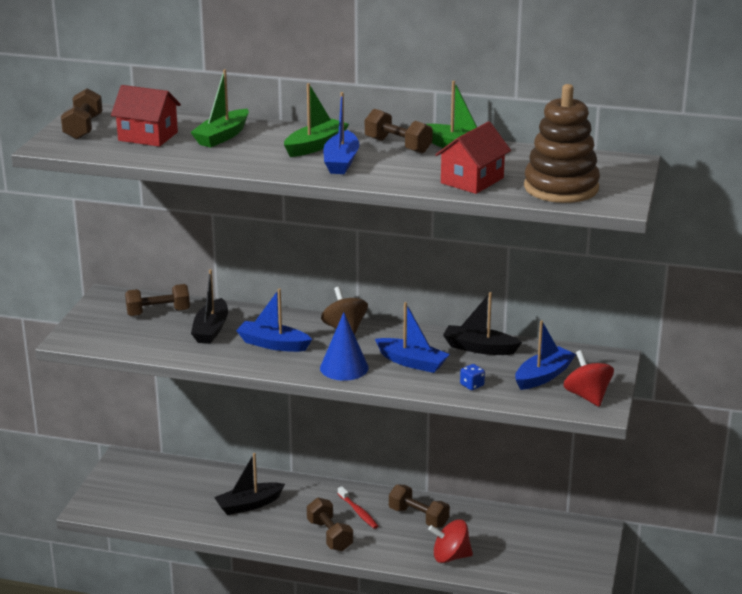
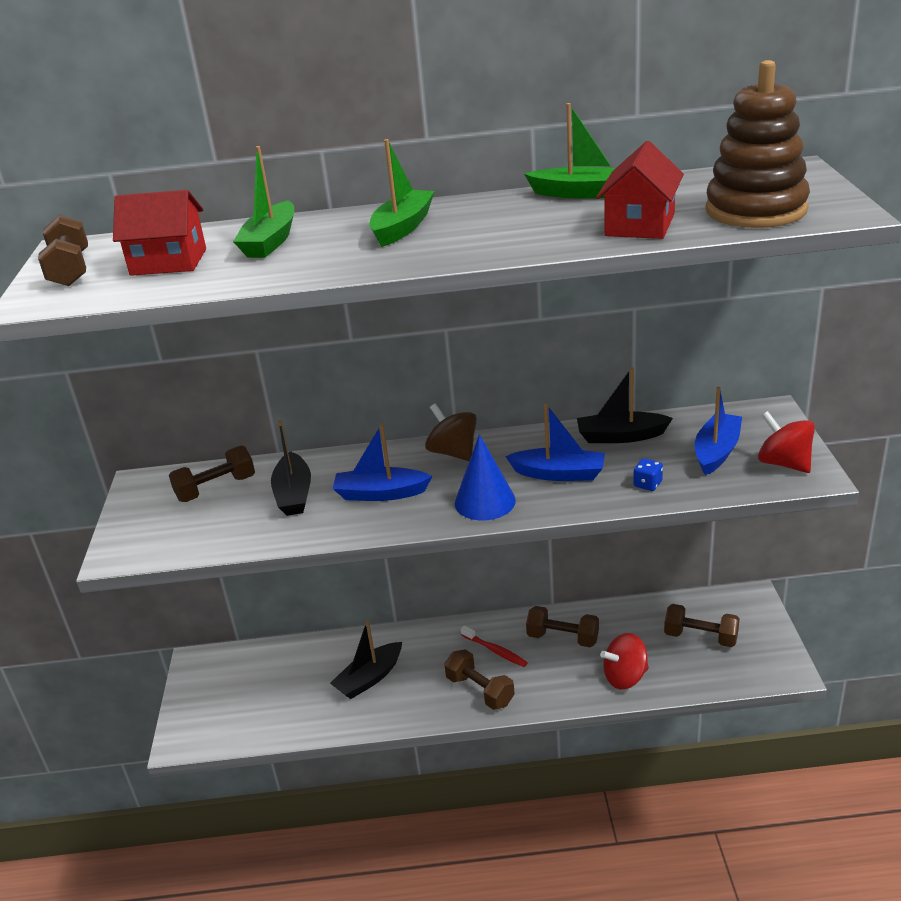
camera: 15 degrees left, 5 degrees up
(341, 162) = (453, 238): blue boat -> none
(398, 145) = (505, 206): brown dumbbell -> brown dumbbell (700, 637)

